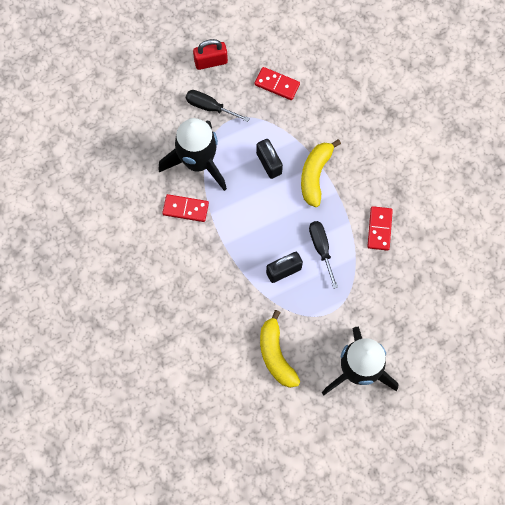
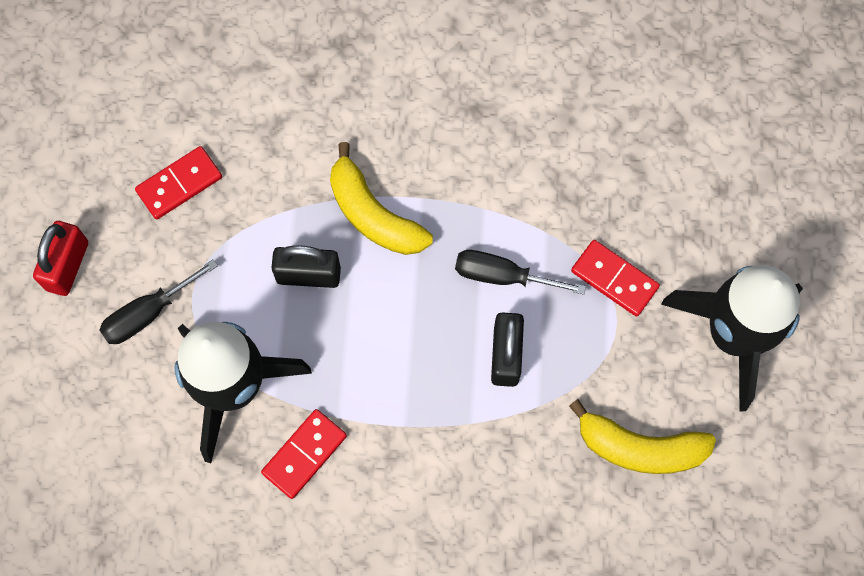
camera: 60 degrees left, 0 degrees up
(379, 229) = (522, 170): red domino -> red domino (614, 279)

